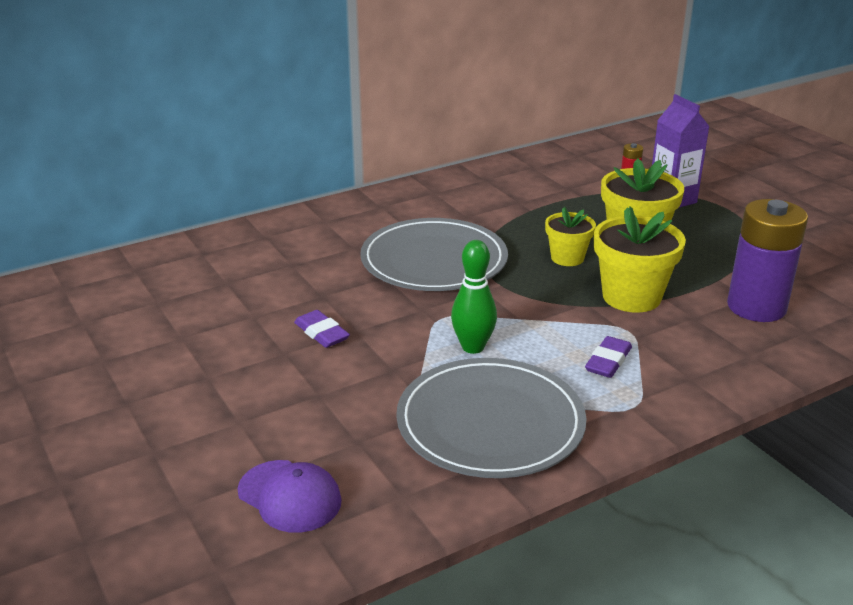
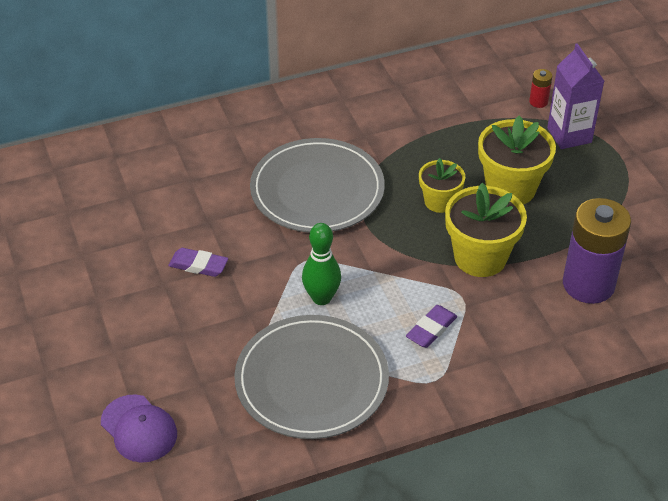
camera: 10 degrees right, 15 degrees up
(321, 333) = (198, 265): purple eraser -> purple eraser turned 45 degrees counterclockwise

